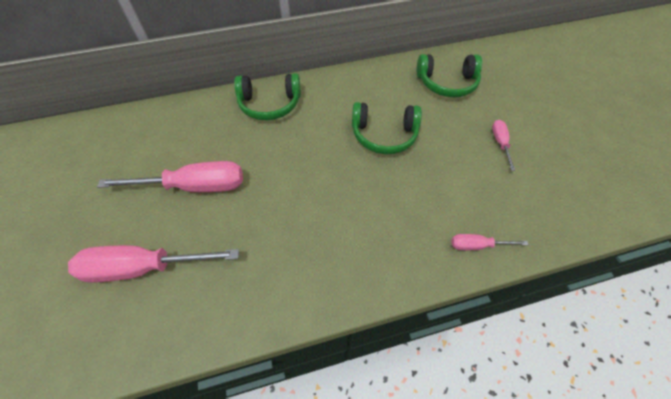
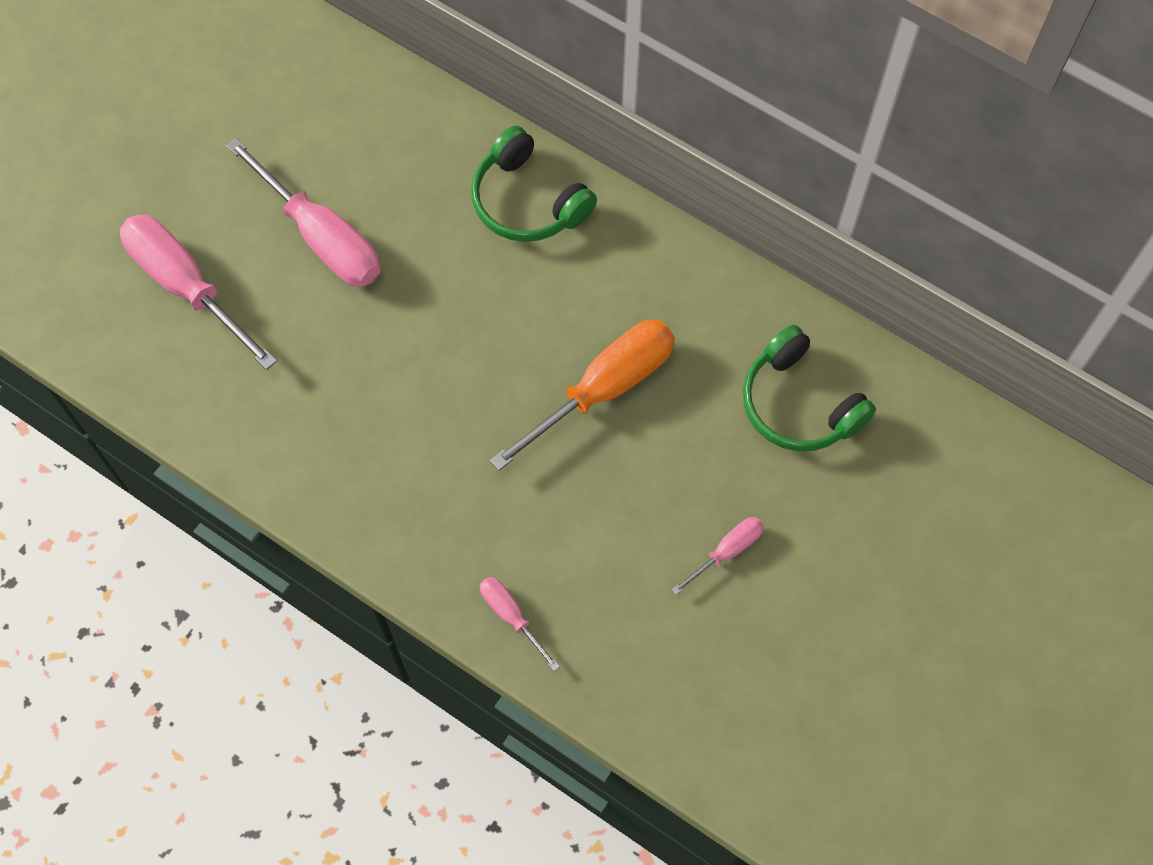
camera: 50 degrees right, 10 degrees up
(384, 135) = (603, 389): green headphones -> orange screwdriver

